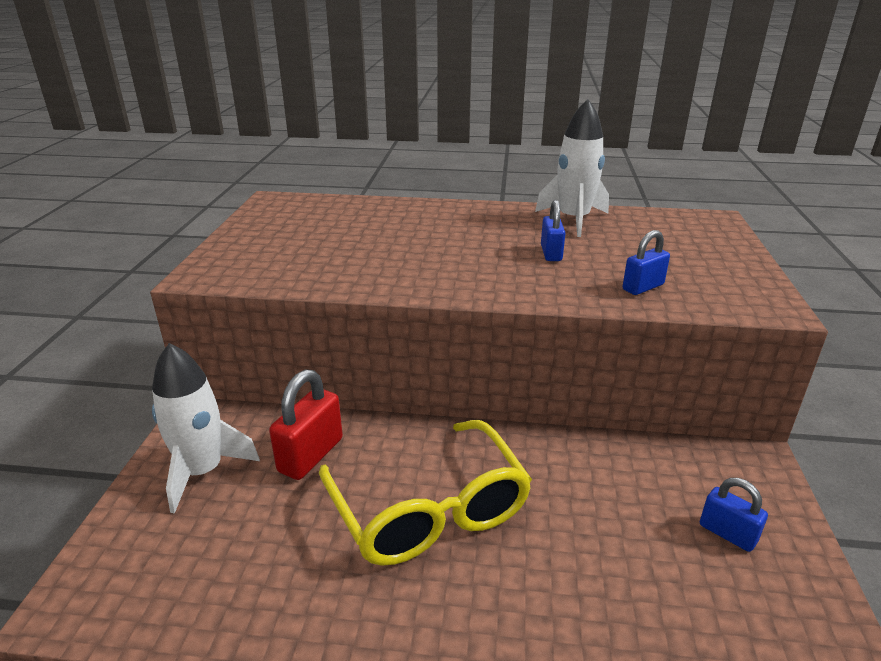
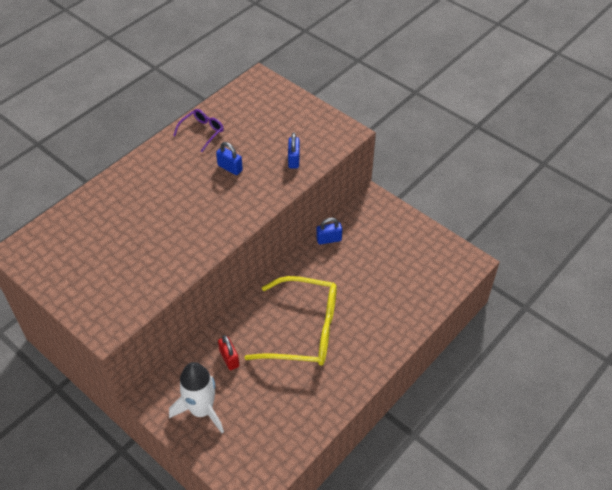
camera: 55 degrees left, 20 degrees up
(311, 455) = (229, 358): red padlock -> red padlock, size x0.63
(573, 220) = (202, 132): white rocket -> purple glasses
(727, 533) = (395, 241): blue padlock -> blue padlock (329, 239)

